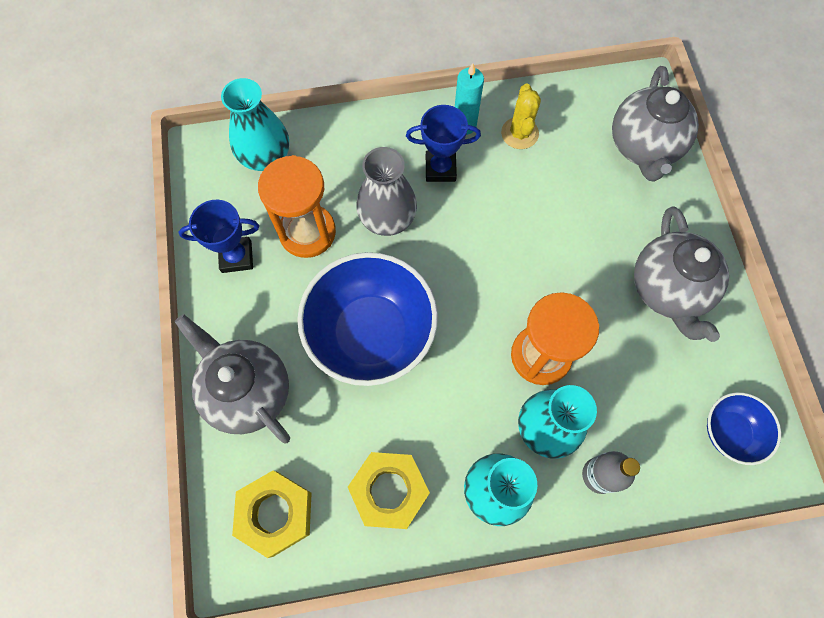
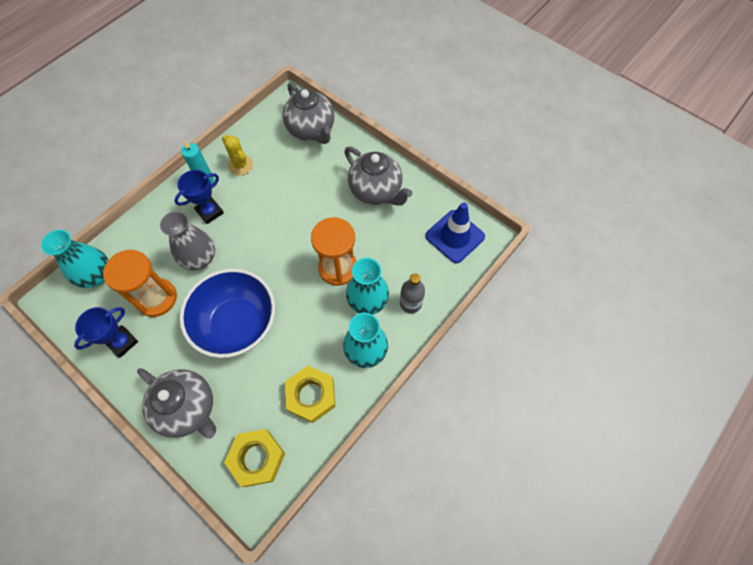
camera: 40 degrees left, 5 degrees down
(248, 391) = (188, 408): grey teapot -> grey teapot turned 150 degrees counterclockwise
(730, 432) = (454, 236): blue bowl -> blue traffic cone

